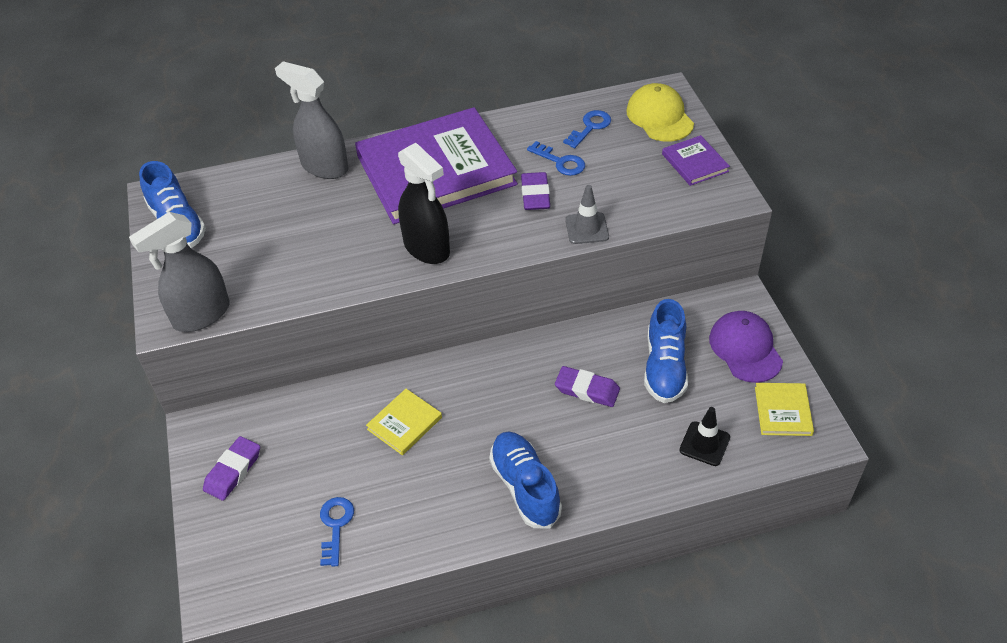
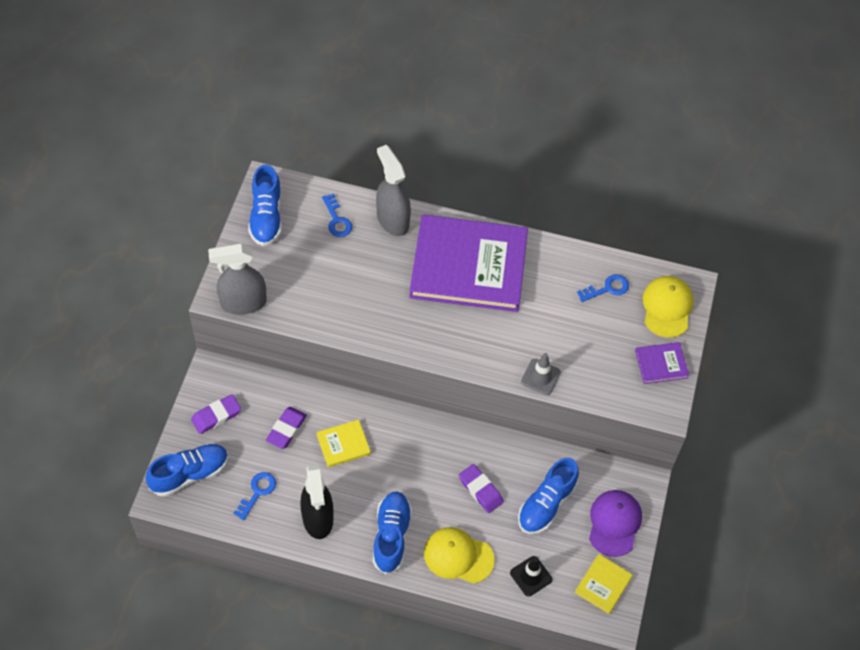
camera: 25 degrees right, 10 degrees up
(237, 551) = (190, 474): none -> blue shoe
(427, 248) = (420, 331): black spray bottle -> black spray bottle (318, 518)
(535, 195) = (524, 328): purple eraser -> purple eraser (286, 429)
(560, 162) = (563, 308): blue key -> blue key (337, 220)
(613, 467) = (458, 556): none -> yellow cap
(695, 163) = (661, 364): purple book -> purple book turned 75 degrees clockwise

